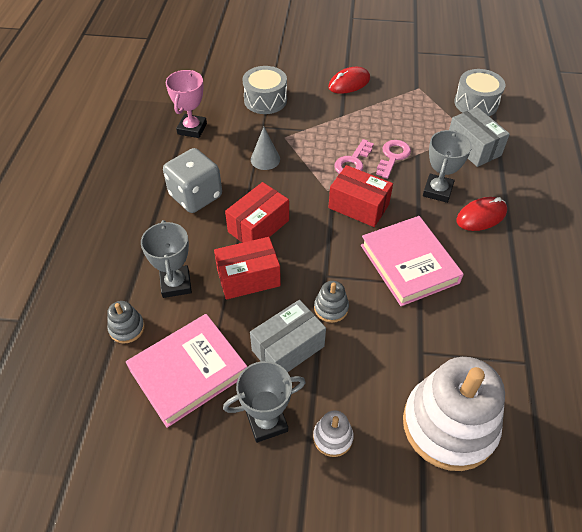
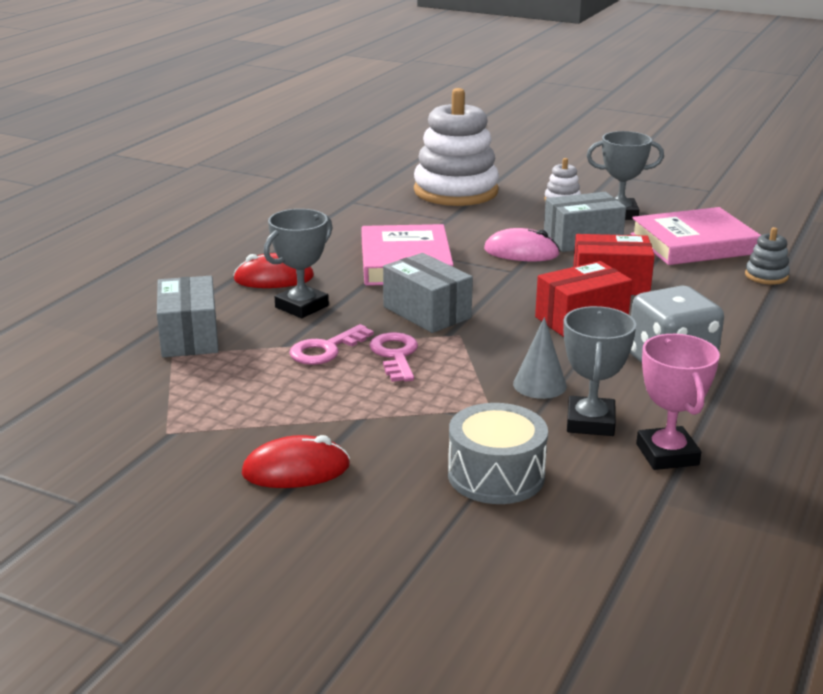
camera: 160 degrees left, 25 degrees down
(176, 284) = (706, 294): grey trophy -> grey trophy (590, 422)
(192, 129) = (667, 454): pink trophy -> pink trophy turned 45 degrees counterclockwise
(331, 308) = (521, 252): grey stacking toy -> pink mouse
(353, 162) = (395, 355): pink key -> pink key turned 60 degrees counterclockwise
(358, 206) = (426, 312): red box -> grey box
(476, 103) = (100, 387): grey drum -> none

